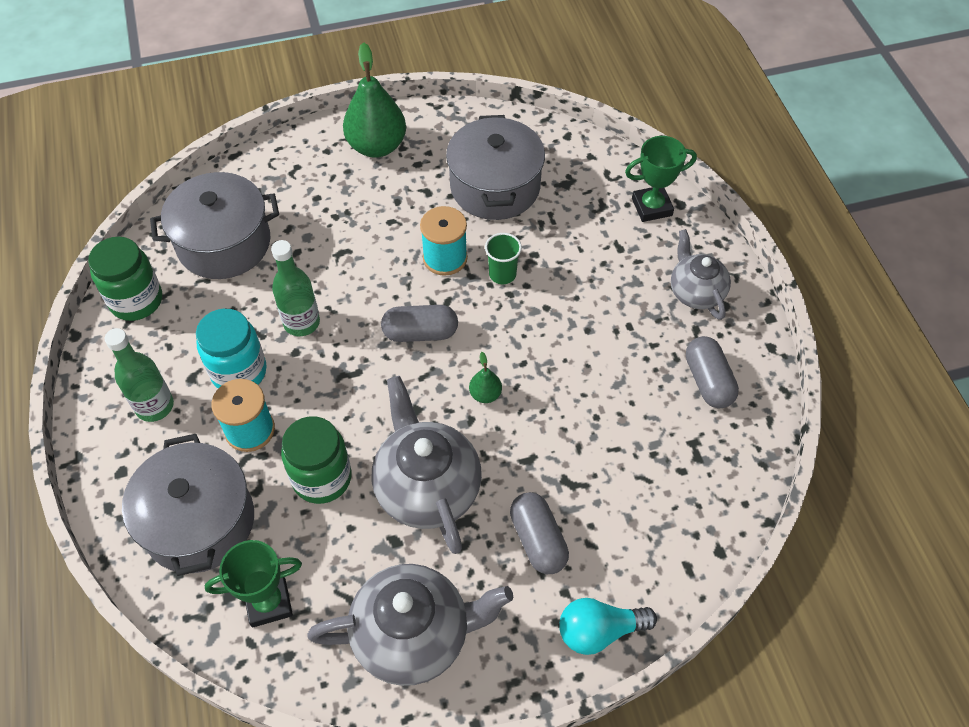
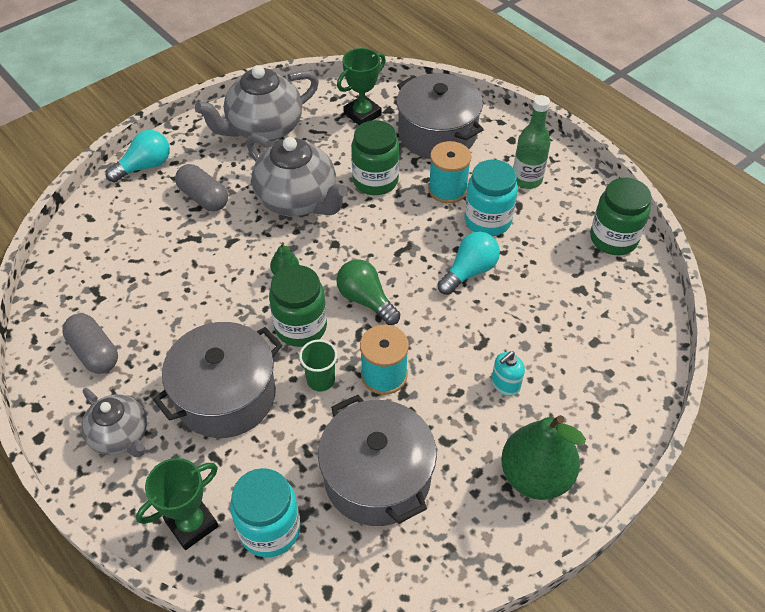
camera: 155 degrees right, 5 degrees down
(224, 243) = (591, 310): grey pot -> grey pot (226, 395)
(301, 323) = (469, 271): green bottle -> turquoise light bulb
(349, 213) = (505, 384): none -> turquoise soap dispenser
(420, 333) = (366, 300): grey capsule -> green light bulb
(497, 330) = (301, 327): none -> green jar
(593, 183) = (270, 529): none -> turquoise jar

